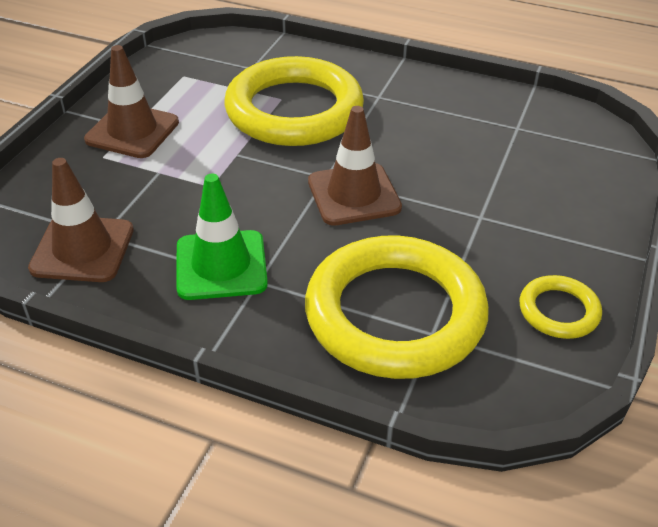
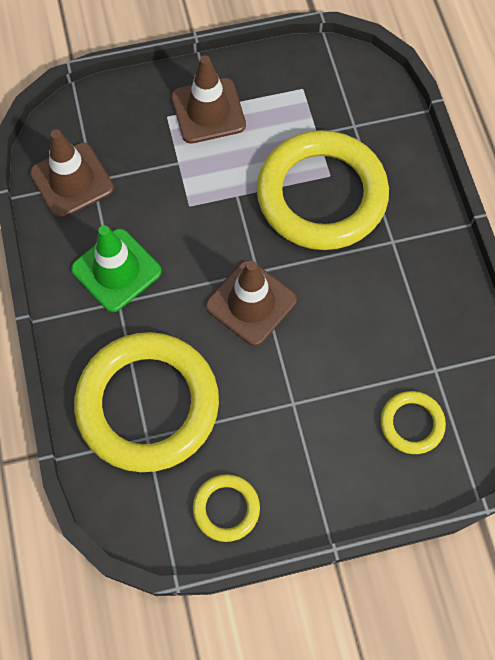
camera: 55 degrees right, 25 degrees up
(557, 160) = (412, 423): none -> yellow ring

